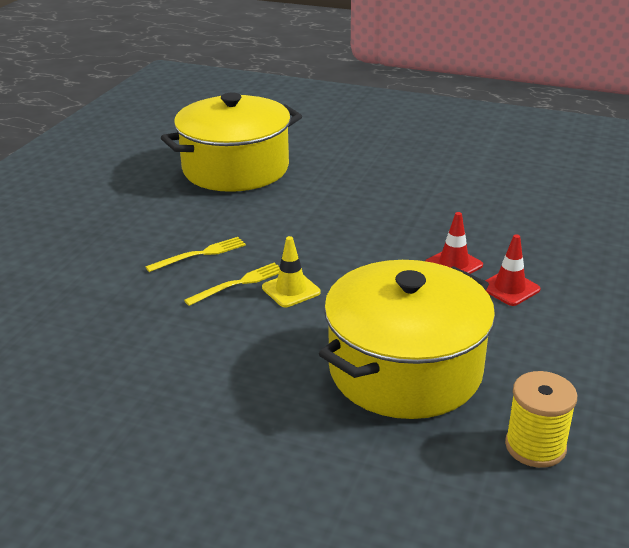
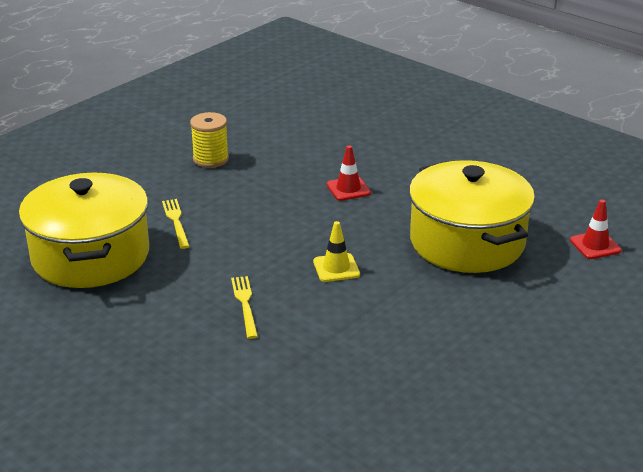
camera: 70 degrees left, 0 degrees up
(238, 283) = (309, 292): yellow fork -> yellow fork (176, 222)
(509, 288) = (394, 177): red traffic cone -> red traffic cone (595, 245)
(535, 446) = (563, 217): yellow spool -> yellow spool (210, 159)

